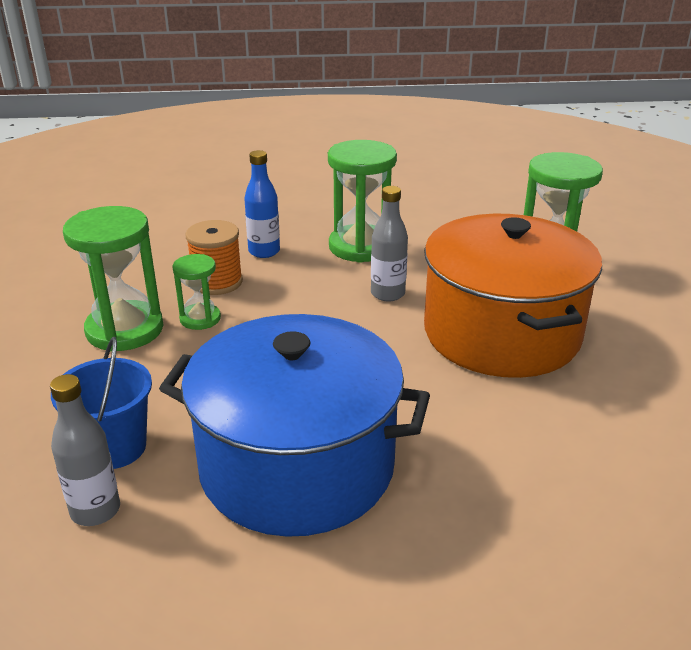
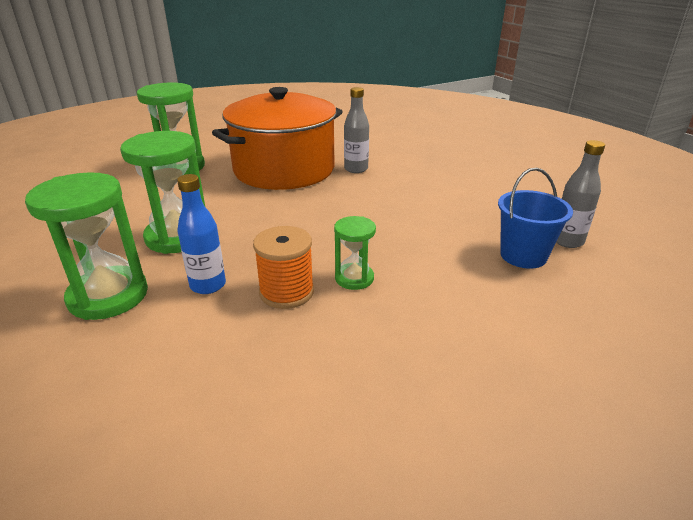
camera: 115 degrees left, 0 degrees up
(125, 330) = (405, 313): green hourglass -> green hourglass (108, 296)
(297, 466) = (460, 198): blue pot -> none
(387, 294) = (257, 210): grey bottle -> grey bottle (356, 169)

